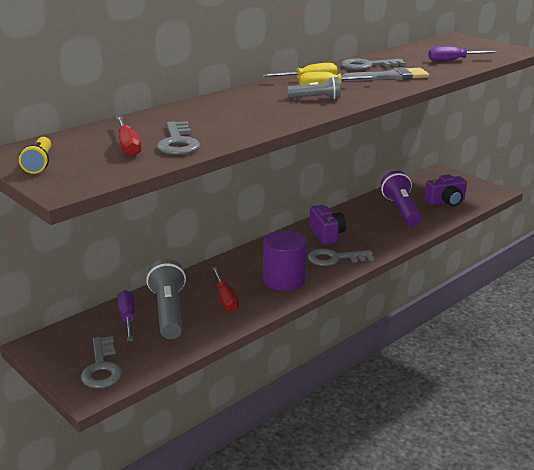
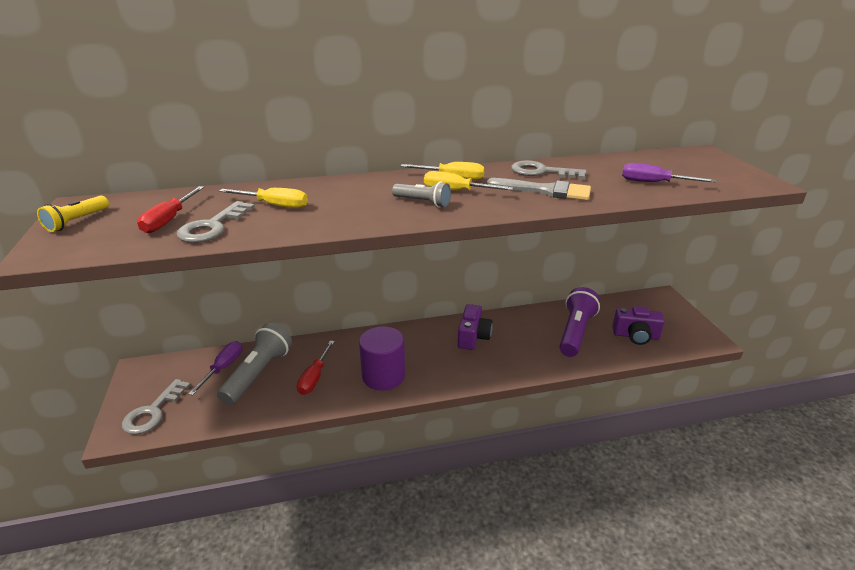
camera: 30 degrees right, 5 degrees up
(200, 121) = (274, 205): none -> yellow screwdriver
(334, 258) = (453, 367): grey key -> none

